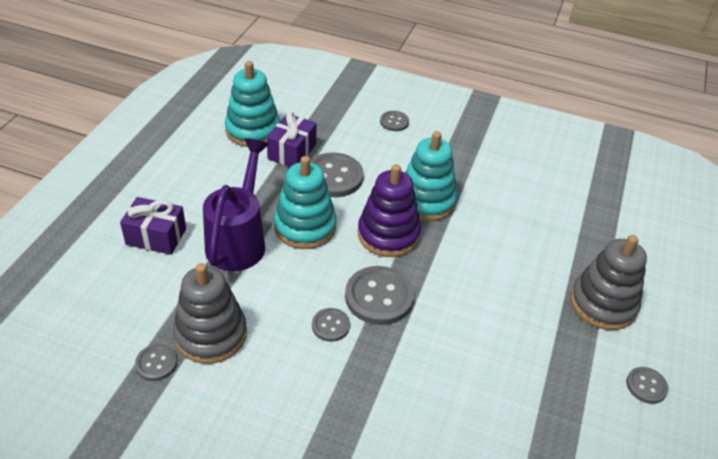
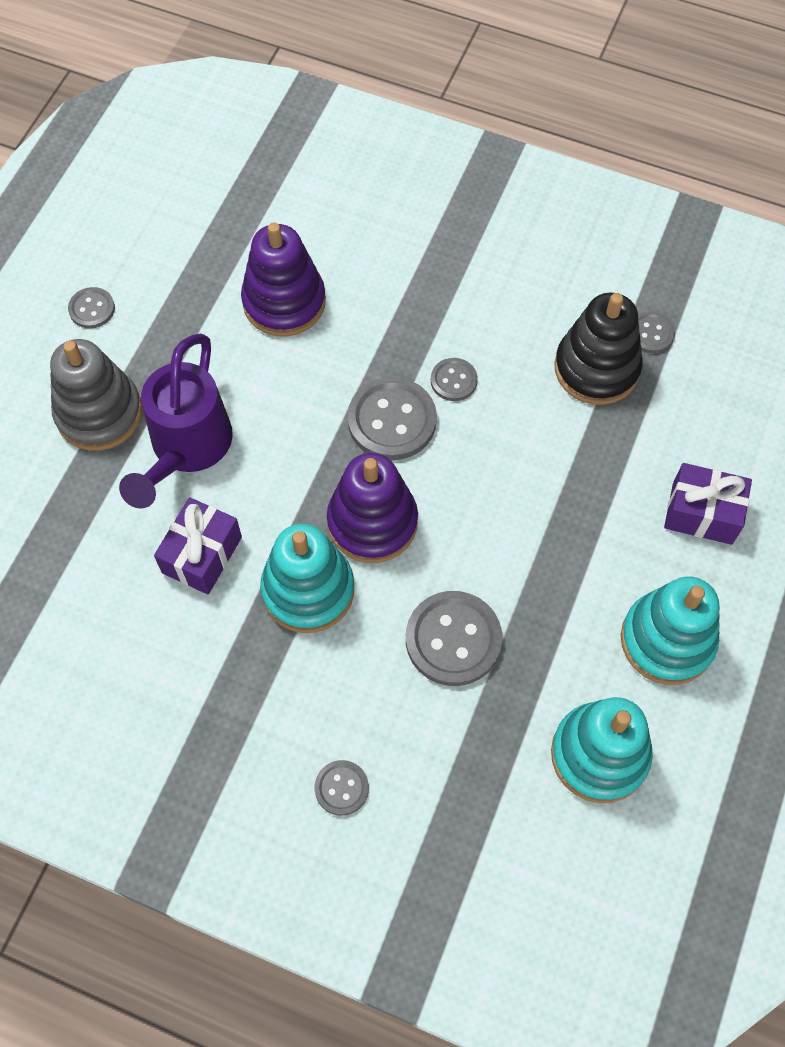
camera: 175 degrees left, 20 degrees up
(211, 334) = (596, 368): grey stacking toy -> black stacking toy
(239, 239) = (585, 510): purple watering can -> purple watering can (186, 450)
(292, 152) = (525, 699): purple gift -> purple gift (202, 555)
(305, 227) = (493, 534): turquoise stacking toy -> turquoise stacking toy (667, 640)
(481, 392) = (284, 302): none -> purple stacking toy

